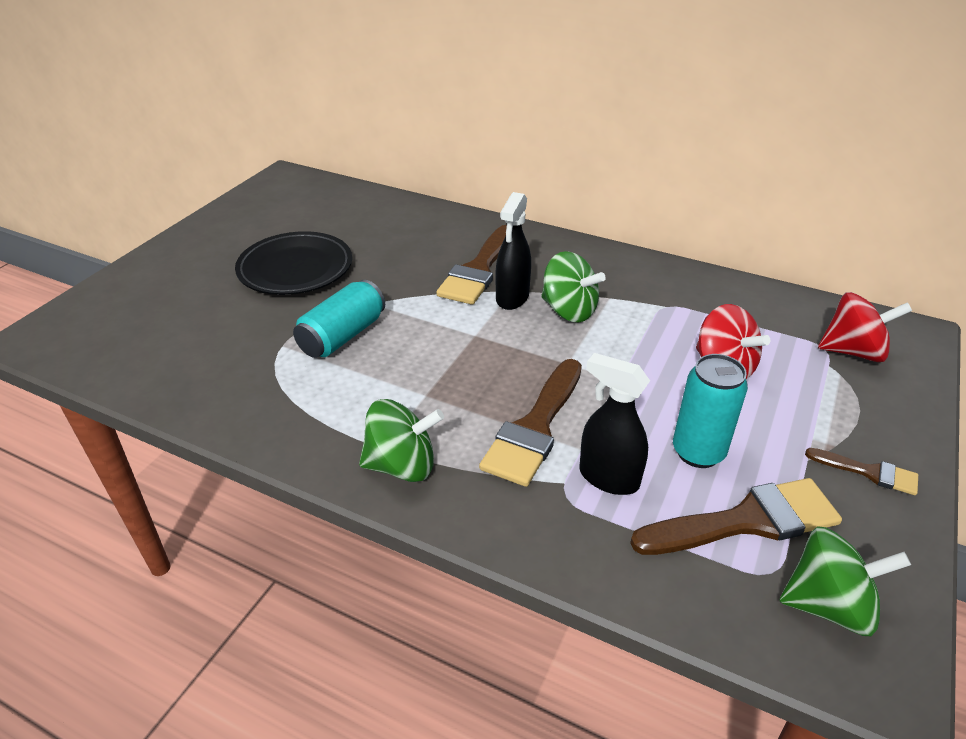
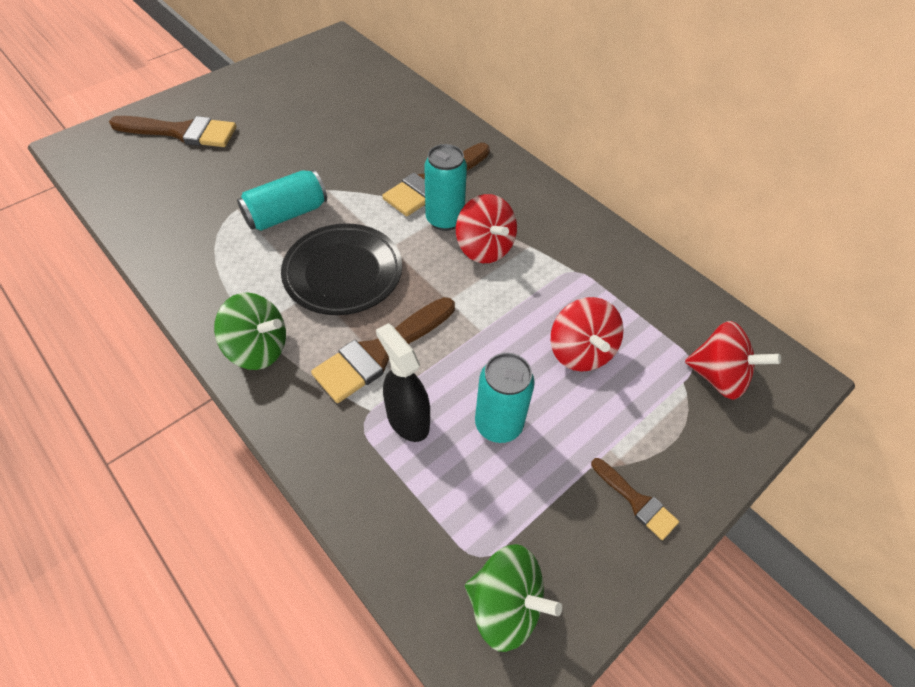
camera: 20 degrees right, 15 degrees up
(295, 269) = (289, 137): black plate -> black plate (343, 273)
(512, 298) = (444, 220): black spray bottle -> turquoise can
(569, 310) = (484, 248): green spinning top -> red spinning top
(745, 521) = (492, 503): brown brush -> brown brush (181, 132)

